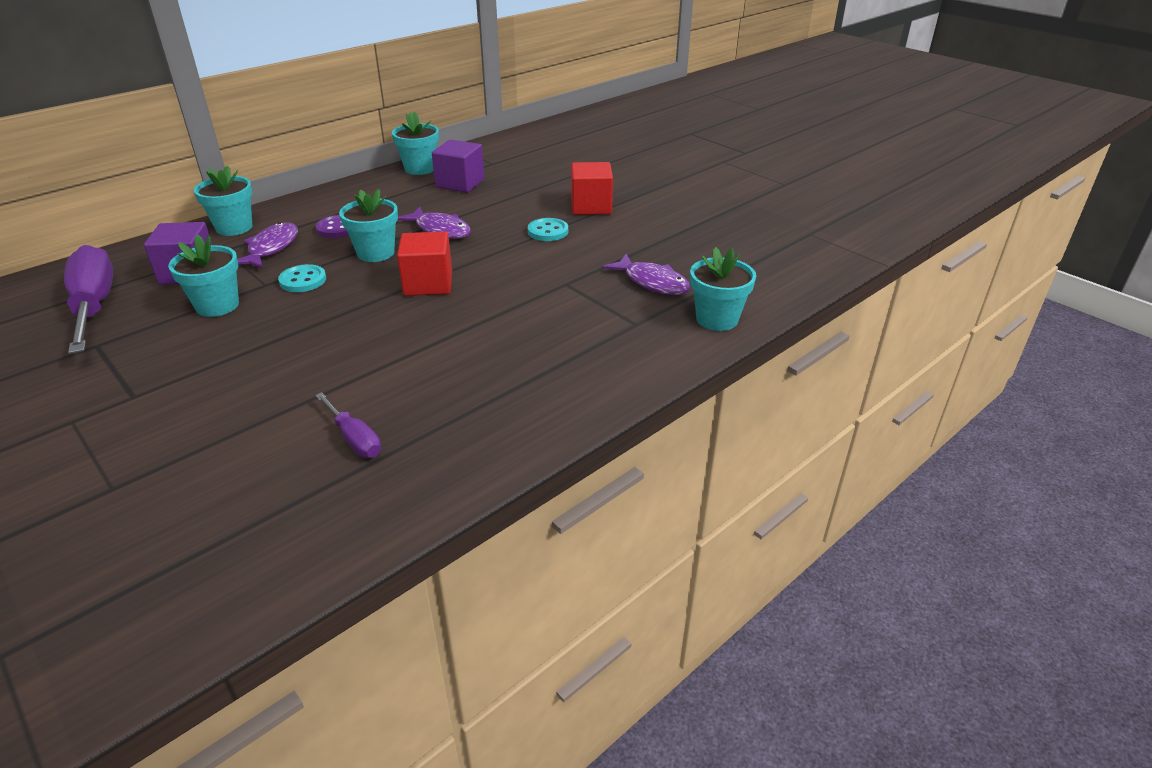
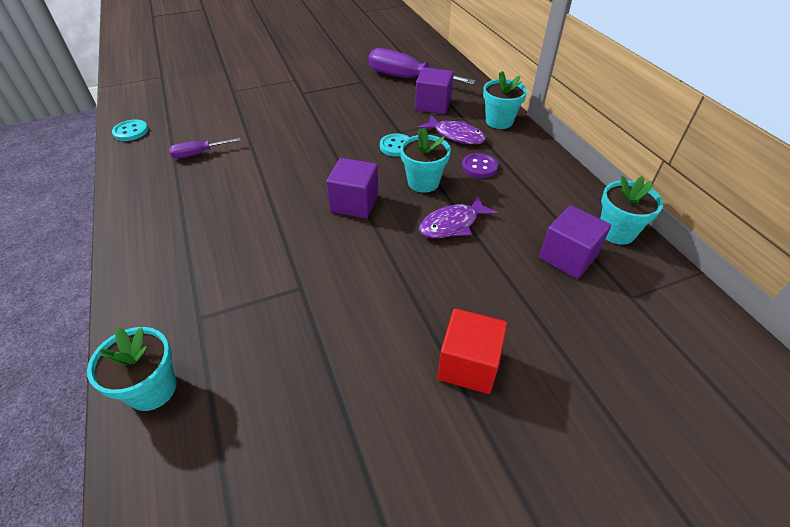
camera: 110 degrees right, 10 degrees up
(94, 306) = (407, 78): purple screwdriver -> purple screwdriver turned 150 degrees counterclockwise
(217, 306) = (381, 115): turquoise flower pot -> none
(428, 283) = (354, 203): red cube -> purple cube
(548, 231) = (416, 303): turquoise button -> turquoise button (131, 132)
(652, 282) = (257, 359): purple fish -> none

